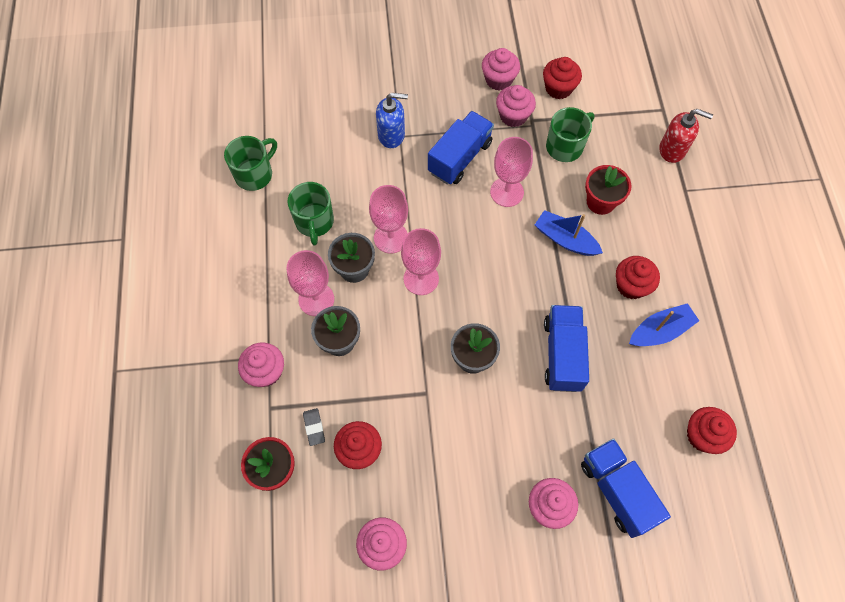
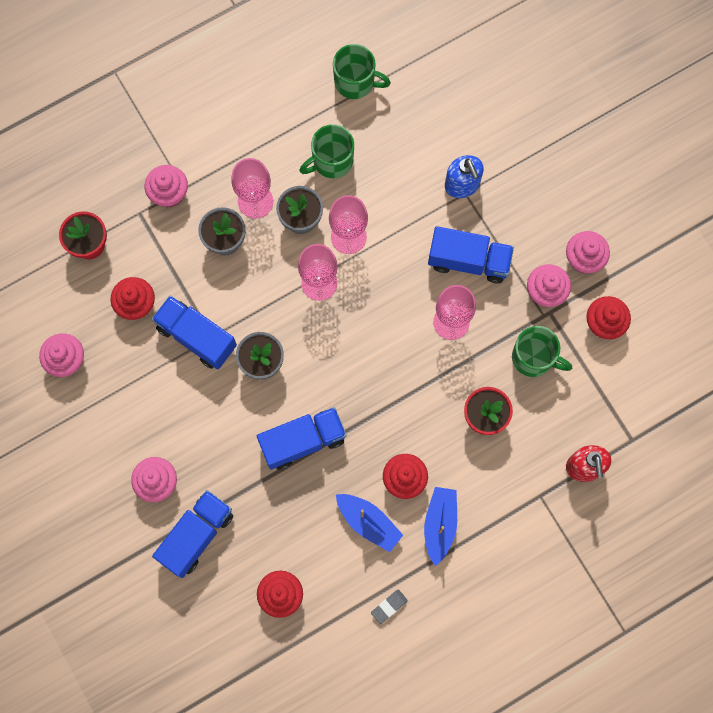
camera: 65 degrees right, 10 degrees up
(314, 427) = (139, 258): grey eraser -> grey eraser (389, 606)
(420, 406) = (196, 337): none -> blue truck
(565, 239) = (425, 398): blue boat -> blue boat (440, 524)

